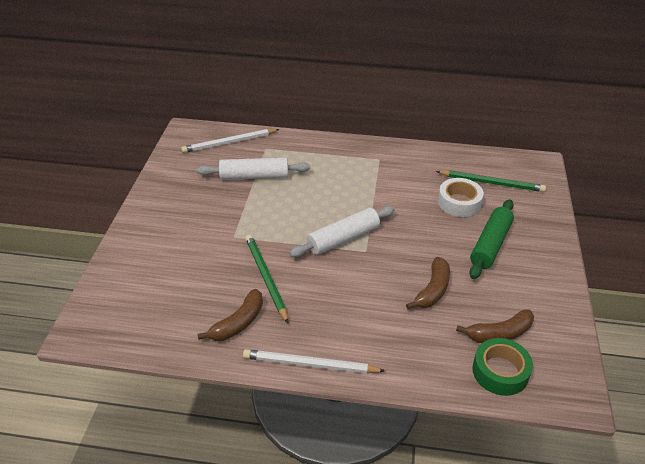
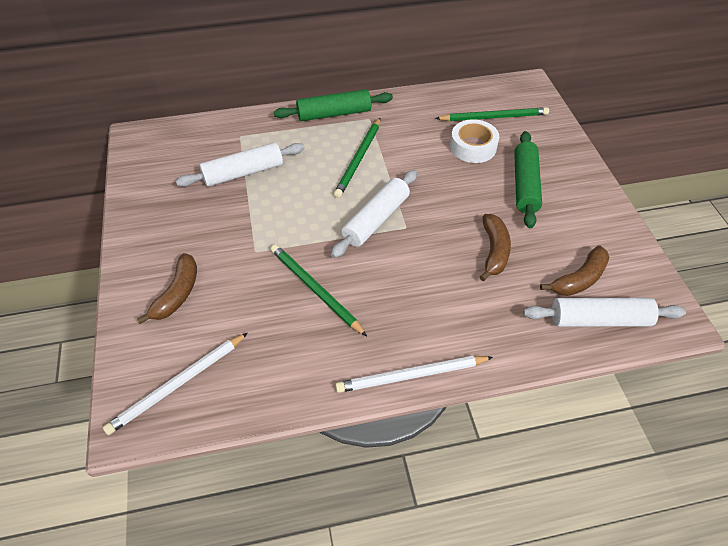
camera: 20 degrees left, 10 degrees up
(229, 143) = (194, 139): white pencil -> white pencil (178, 384)
(238, 323) = (311, 353): brown banana -> brown banana (177, 294)
(351, 149) = (334, 114): none -> green rolling pin
(353, 188) = (359, 159): none -> green pencil
(500, 372) = (599, 320): green tape -> white rolling pin

